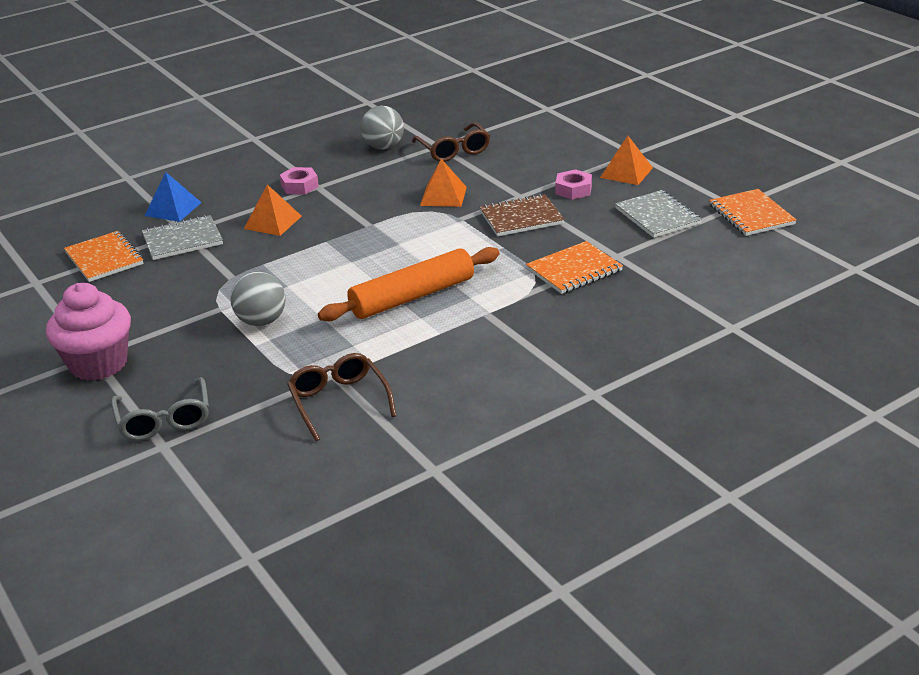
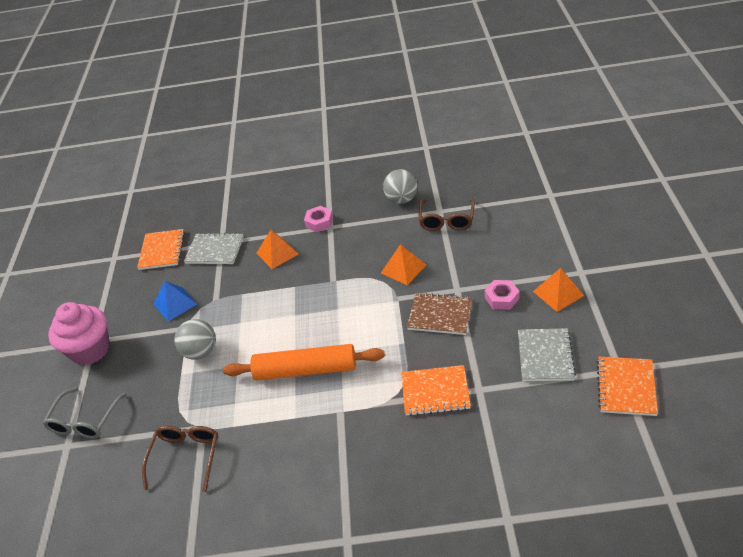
camera: 35 degrees right, 10 degrees up
(173, 209) = (231, 217): blue pyramid -> blue pyramid (175, 304)

